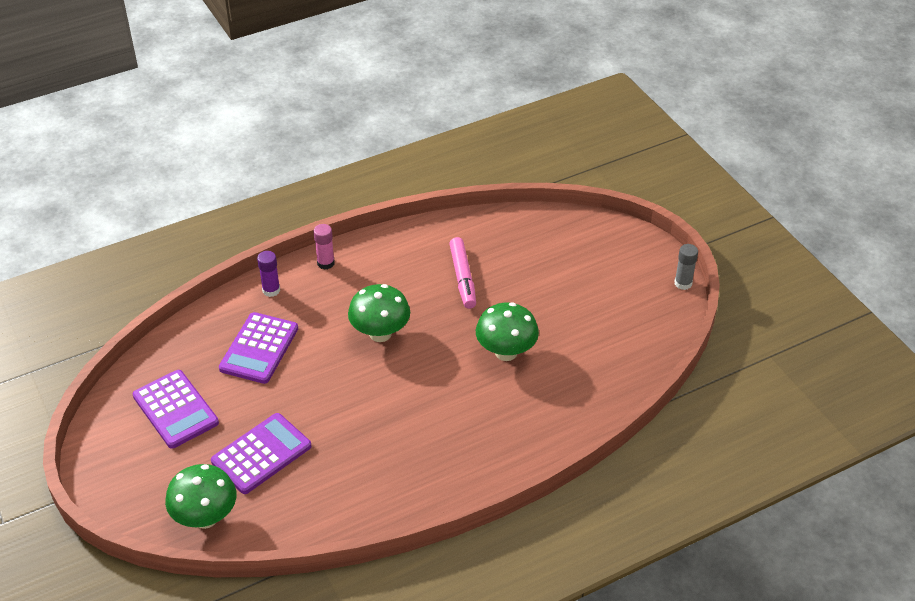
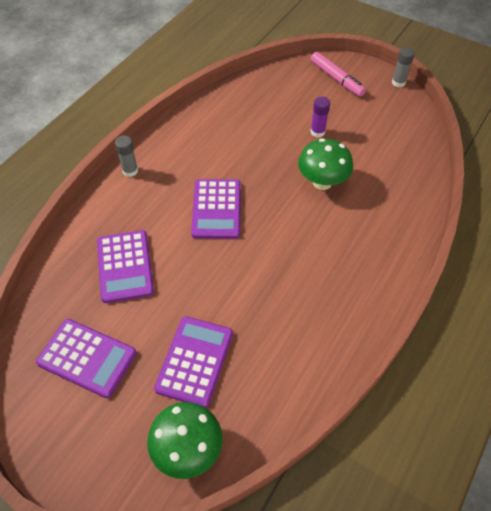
camera: 30 degrees left, 10 degrees up
(271, 290) = (100, 212): purple glue stick -> purple glue stick (317, 132)
(325, 263) = (130, 171): pink glue stick -> grey glue stick
(380, 333) = (216, 209): green mushroom -> purple calculator
(462, 278) = (246, 139): pink marker -> pink marker (336, 79)

